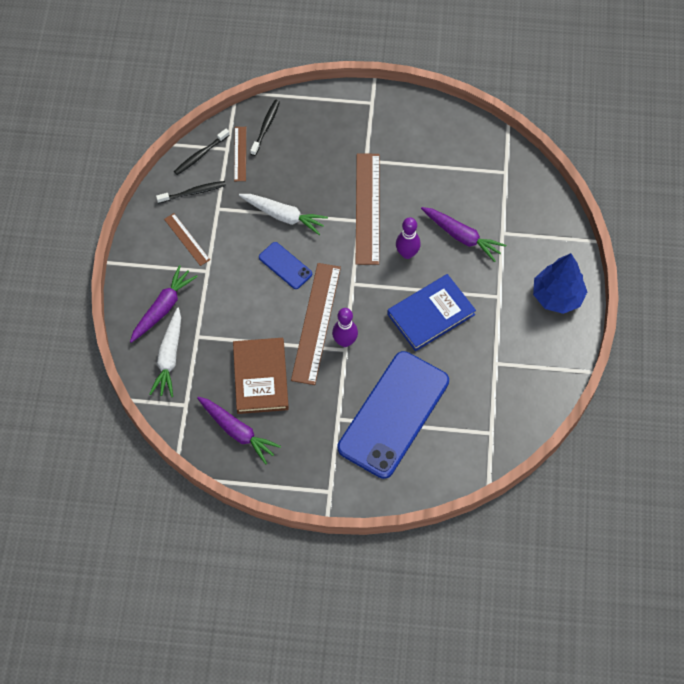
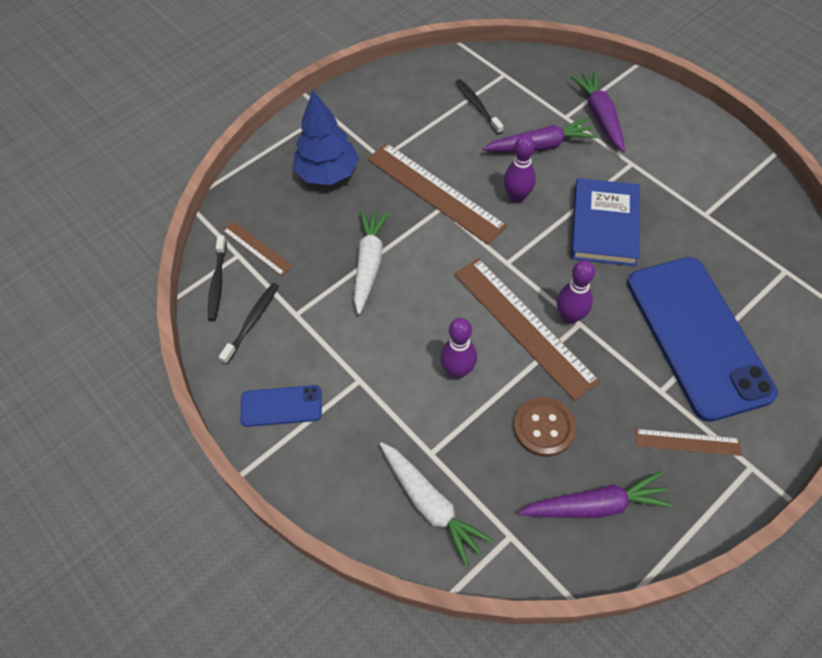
camera: 45 degrees left, 5 degrees down
(163, 308) = (360, 460): purple carrot -> purple carrot (600, 116)
(186, 239) = (300, 370): brown ruler -> brown ruler (687, 442)
(256, 312) = (457, 371): none -> purple bowling pin
(260, 377) = (543, 427): brown book -> brown button
(266, 127) = (254, 206): black toothbrush -> black toothbrush (477, 106)
(284, 216) = (369, 263): white carrot -> white carrot turned 60 degrees counterclockwise
(285, 265) = (428, 304): blue phone -> blue phone (281, 406)
(557, 296) = (671, 124): blue tree -> blue tree (327, 173)

